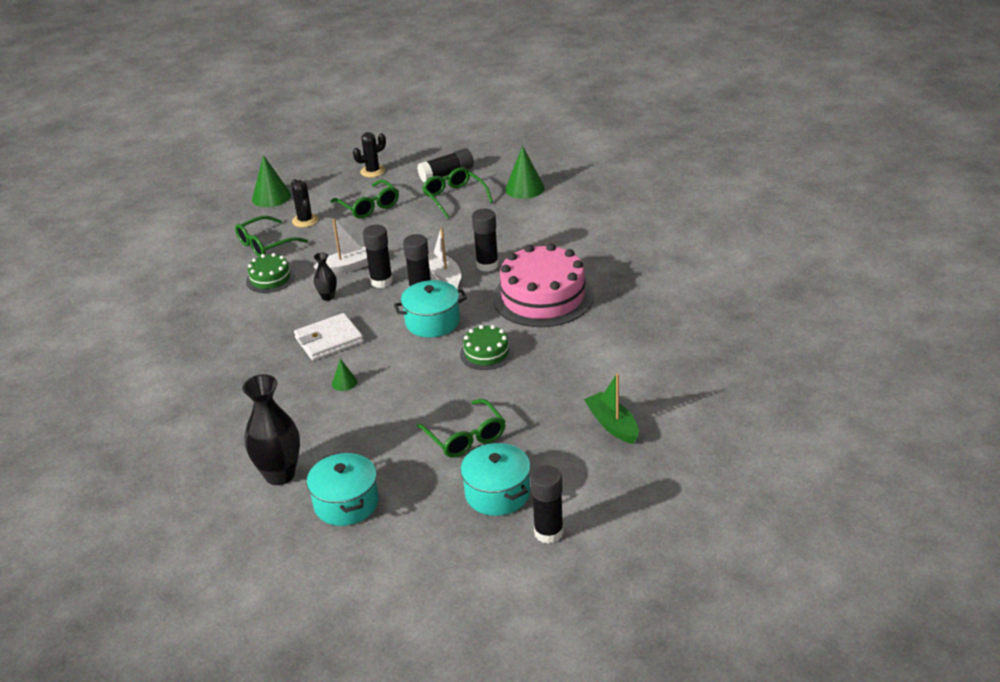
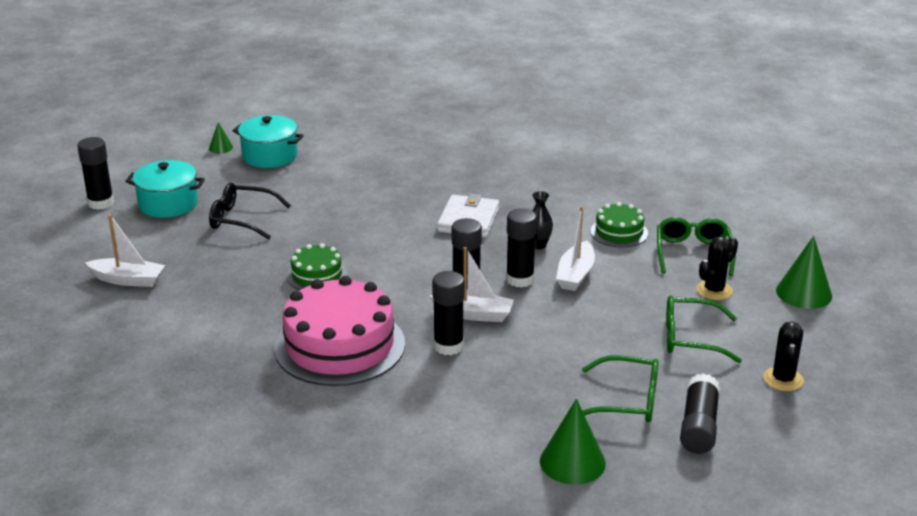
camera: 130 degrees right, 5 degrees down
(280, 475) = (342, 147): black vase -> none
(305, 220) = (714, 290): black cactus -> black cactus turned 60 degrees counterclockwise
(344, 382) = (398, 204): green cone -> green cone (221, 147)
(432, 322) = (408, 273): turquoise pot -> none
(466, 437) = (241, 219): green glasses -> black glasses
(612, 425) = (128, 280): green boat -> white boat

